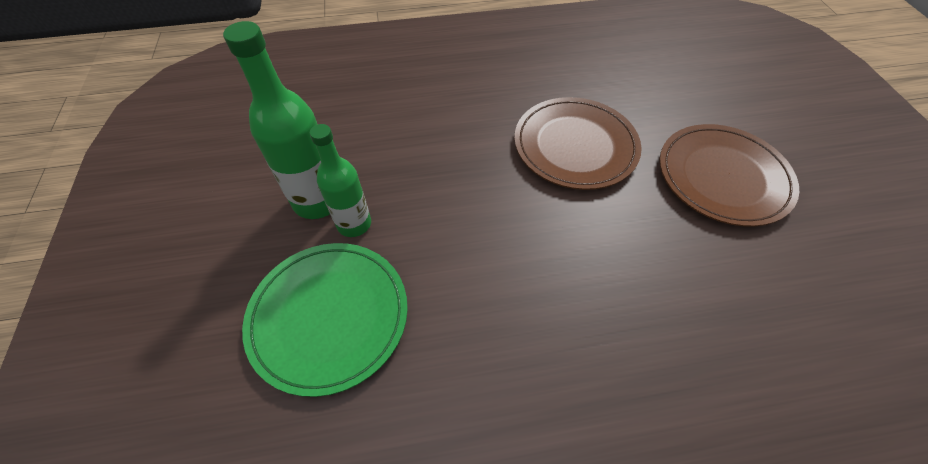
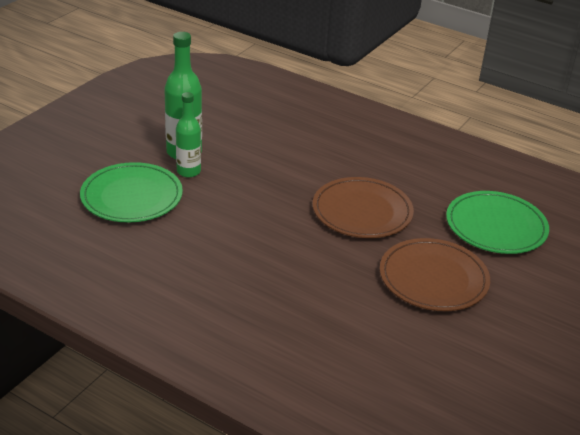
camera: 40 degrees right, 20 degrees down
(682, 83) = (496, 226): none -> green plate

